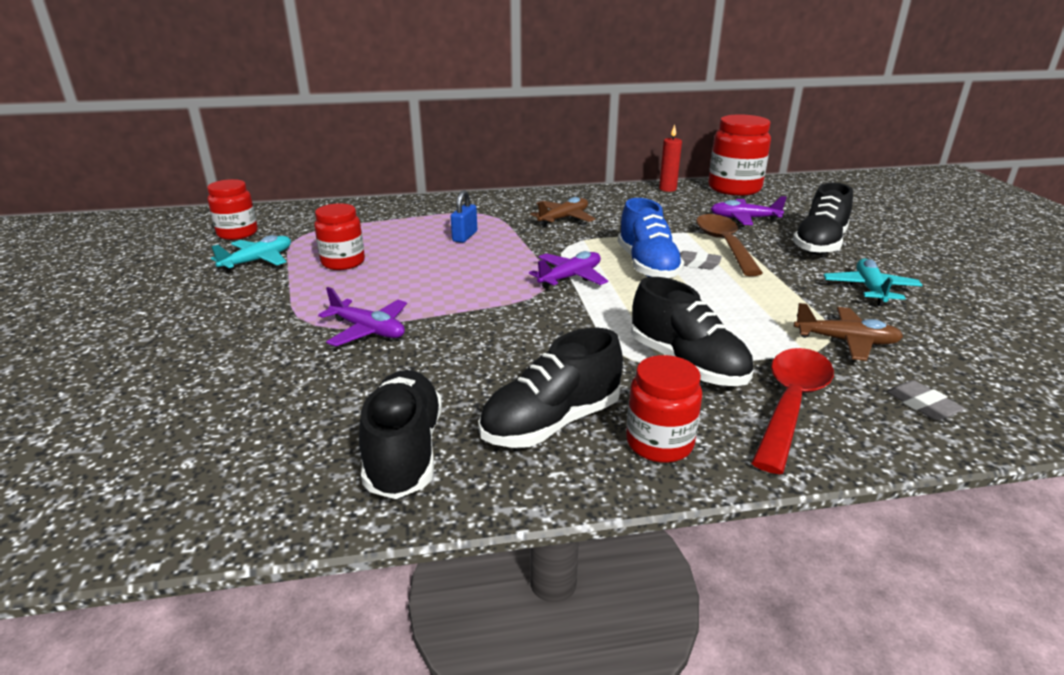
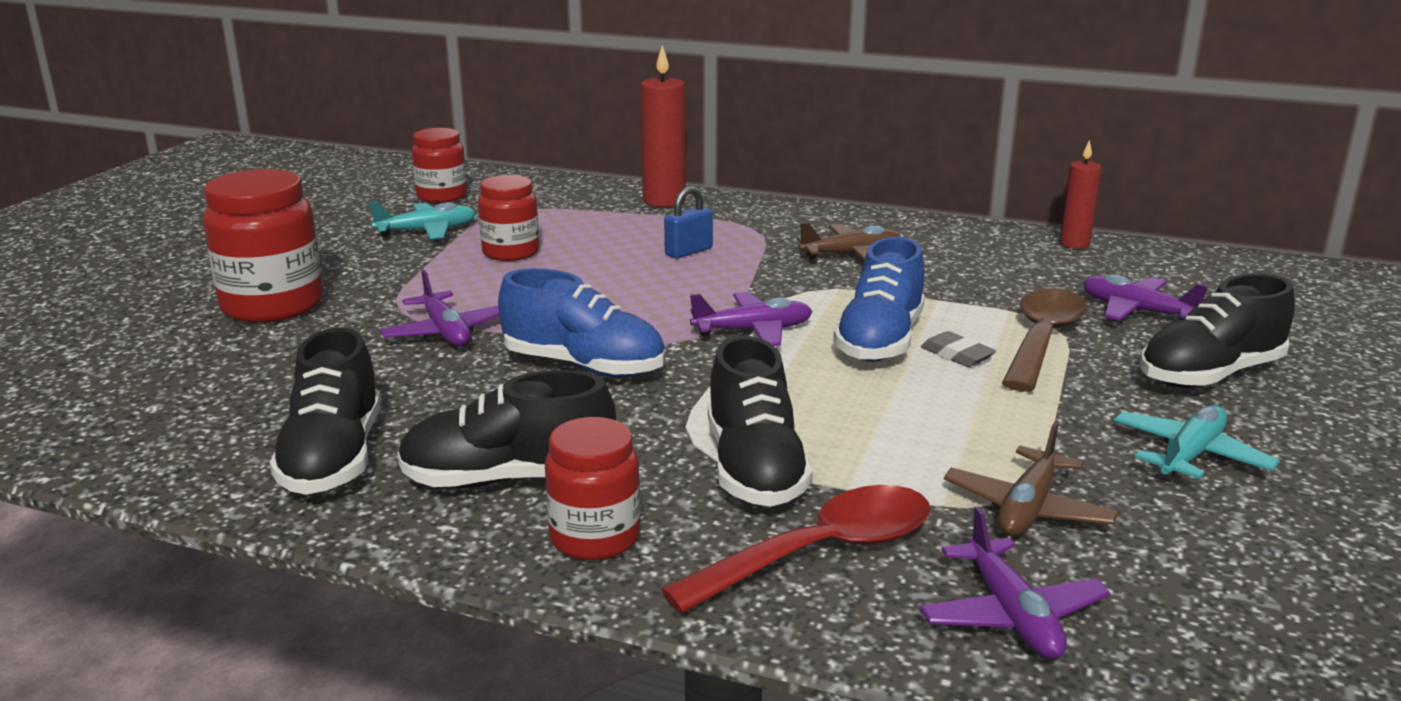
camera: 30 degrees right, 5 degrees down
(404, 452) = (333, 458): black shoe -> black shoe turned 150 degrees clockwise
(406, 207) = (664, 201): none -> red candle
(497, 328) = (584, 366): none -> blue shoe
(734, 188) = (1193, 264): red jar -> red jar (273, 305)
(846, 341) = (1027, 508): brown plane -> brown plane turned 75 degrees clockwise
(922, 405) = (1011, 615): grey eraser -> purple plane

